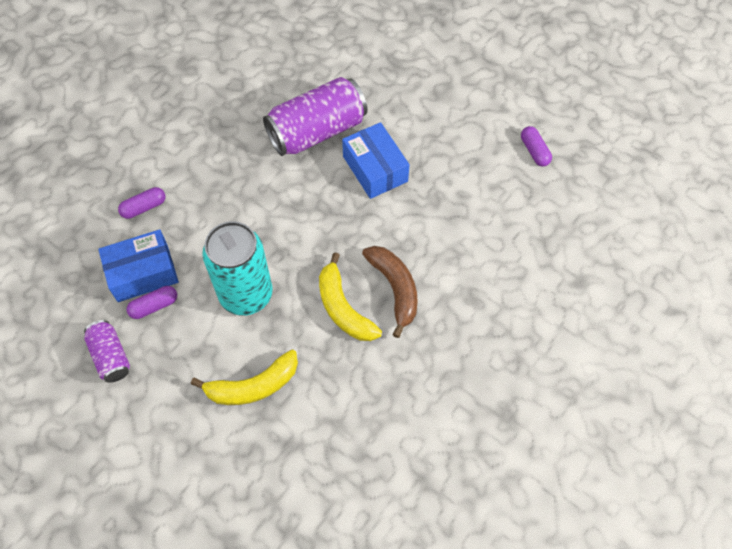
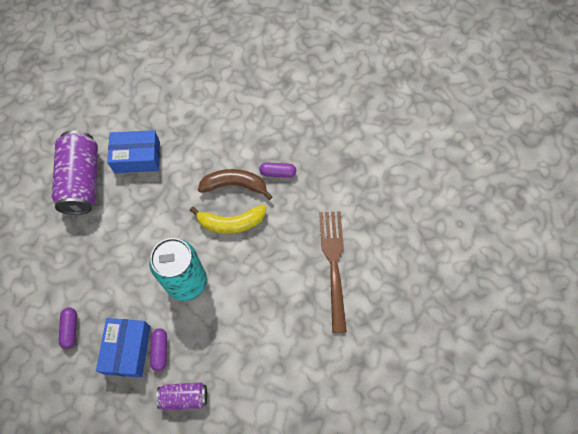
camera: 65 degrees left, 5 degrees up
(253, 386) = (257, 303): yellow banana -> none
(346, 456) = (333, 264): none -> brown fork
(534, 151) = (183, 59): purple capsule -> purple capsule (277, 173)

